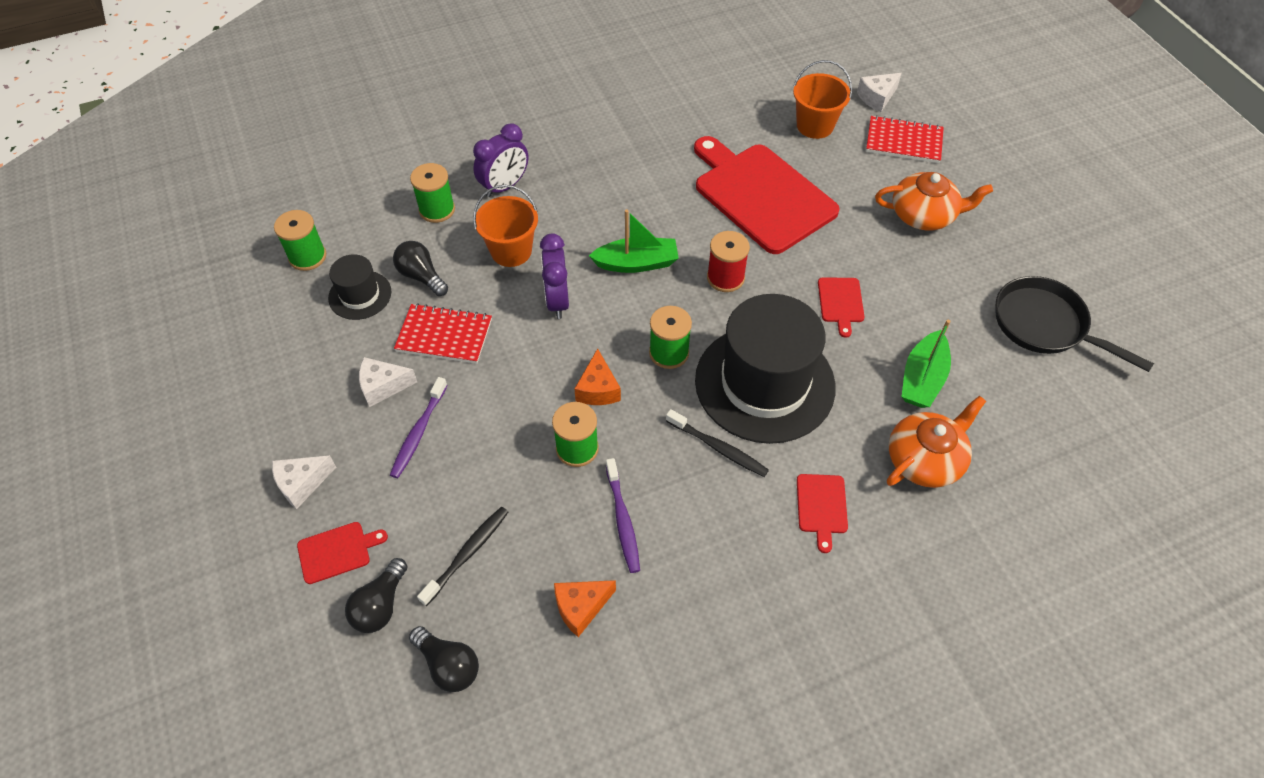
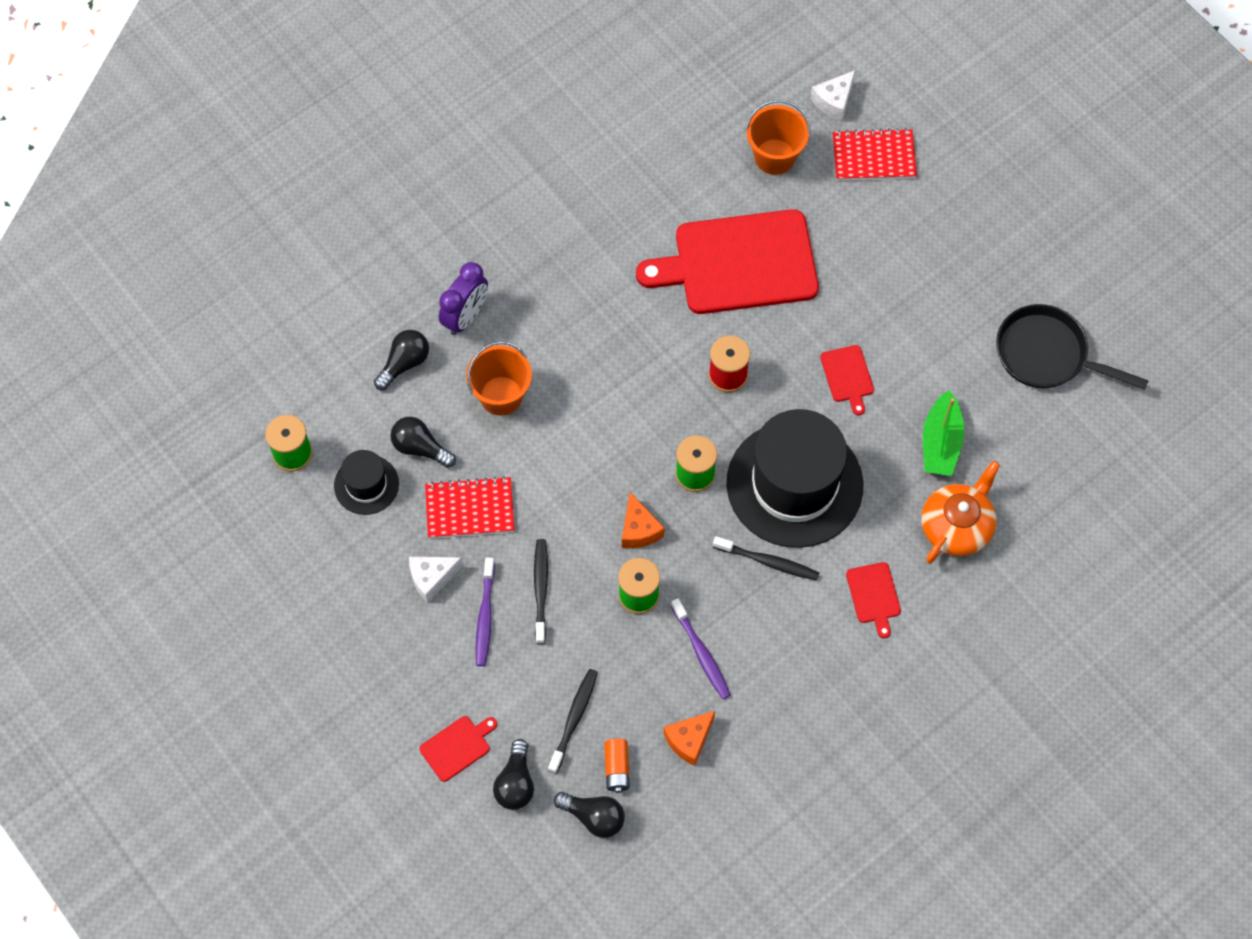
camera: 15 degrees left, 10 degrees up
(302, 483) = (397, 693): white cheese -> none
(437, 210) = (404, 363): green spool -> black light bulb
(482, 421) = (540, 589): none -> black toothbrush
(493, 618) = (617, 768): none -> orange battery
(557, 301) = (568, 442): purple clock -> none
(636, 263) = (634, 379): green boat -> none
(761, 195) = (739, 264): red cutting board -> red cutting board turned 45 degrees counterclockwise
(923, 215) = (910, 249): orange teapot -> none

